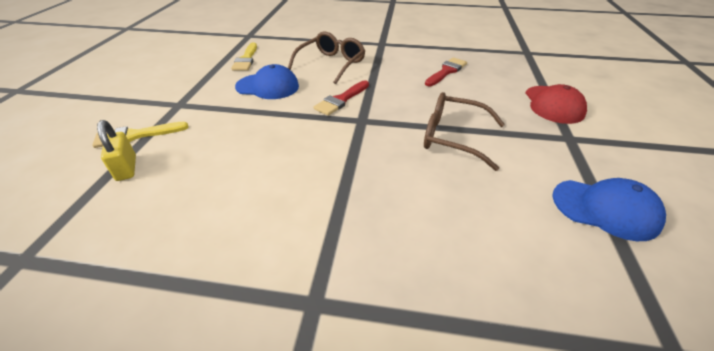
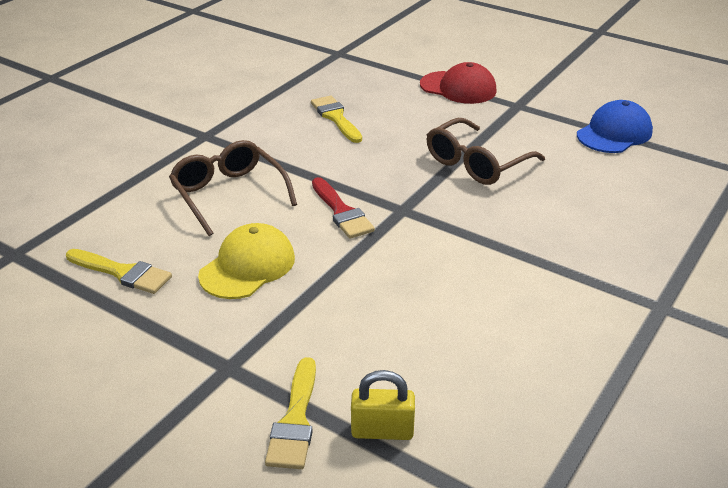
camera: 65 degrees left, 5 degrees down
(268, 86) = (247, 266): blue cap -> yellow cap
(446, 71) = (336, 118): red brush -> yellow brush

